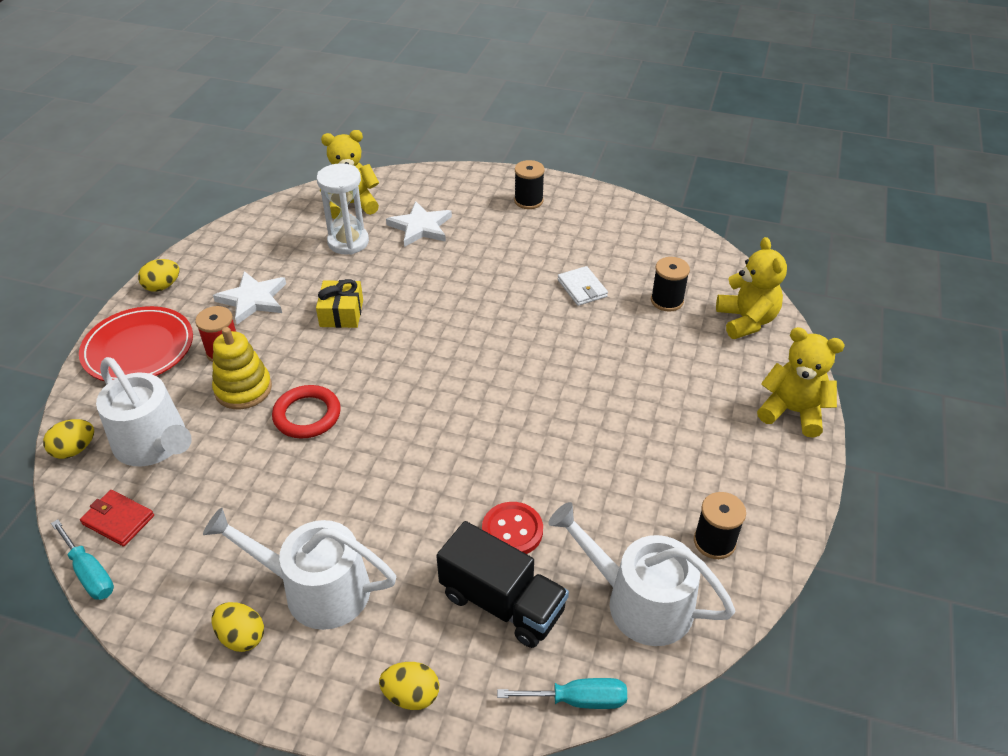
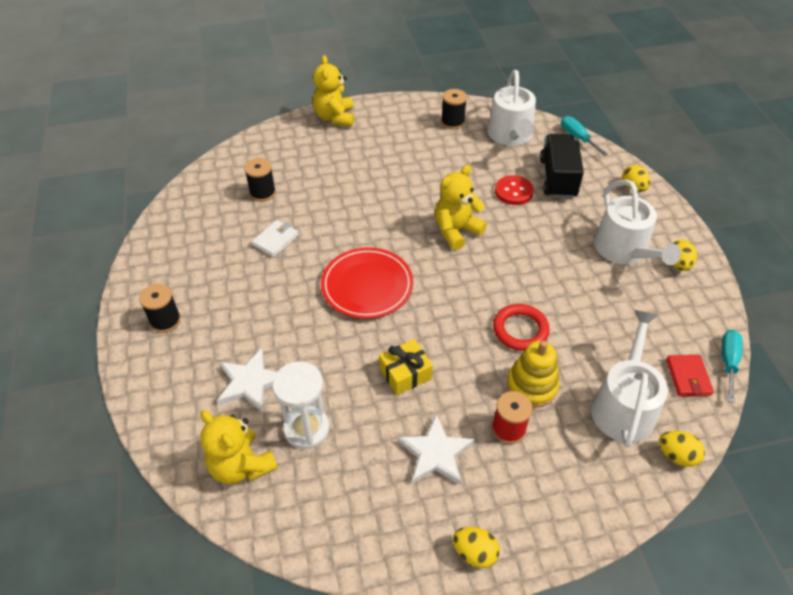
camera: 120 degrees left, 5 degrees up
(138, 349) = (558, 501): red plate -> red plate (367, 286)
(746, 321) = (261, 152): yellow teddy bear -> yellow teddy bear (456, 231)

